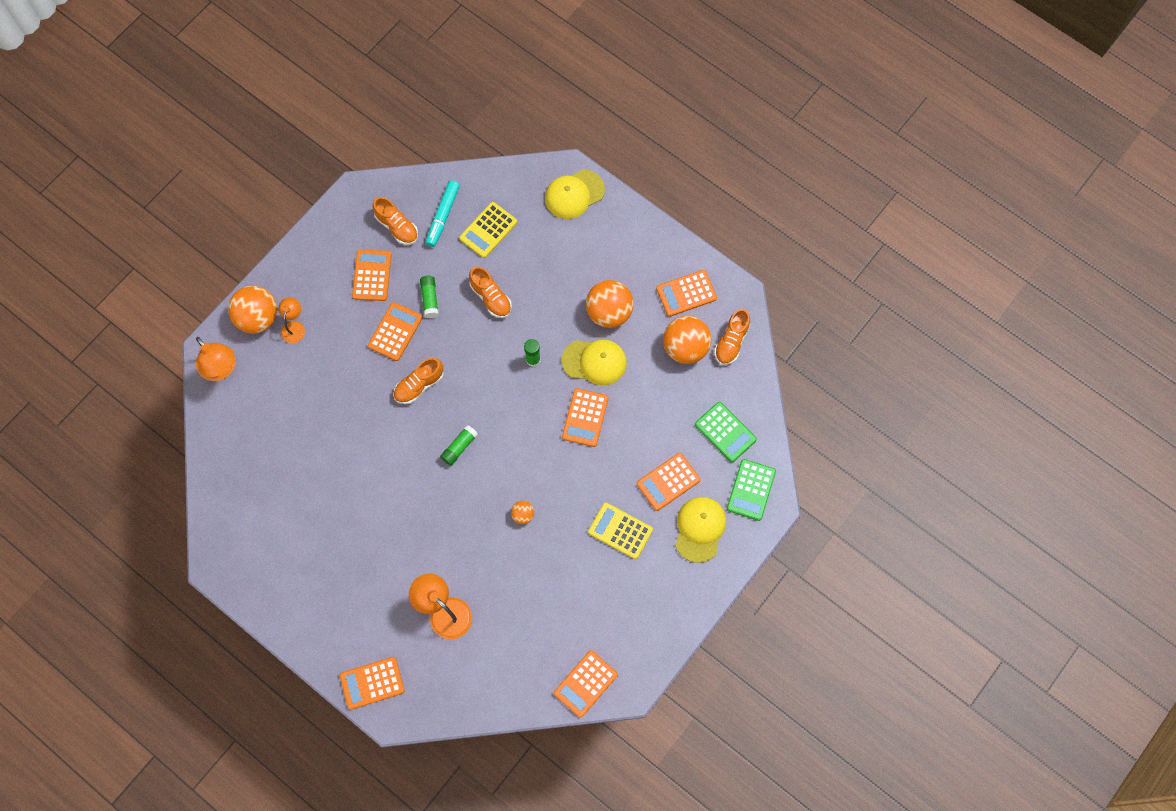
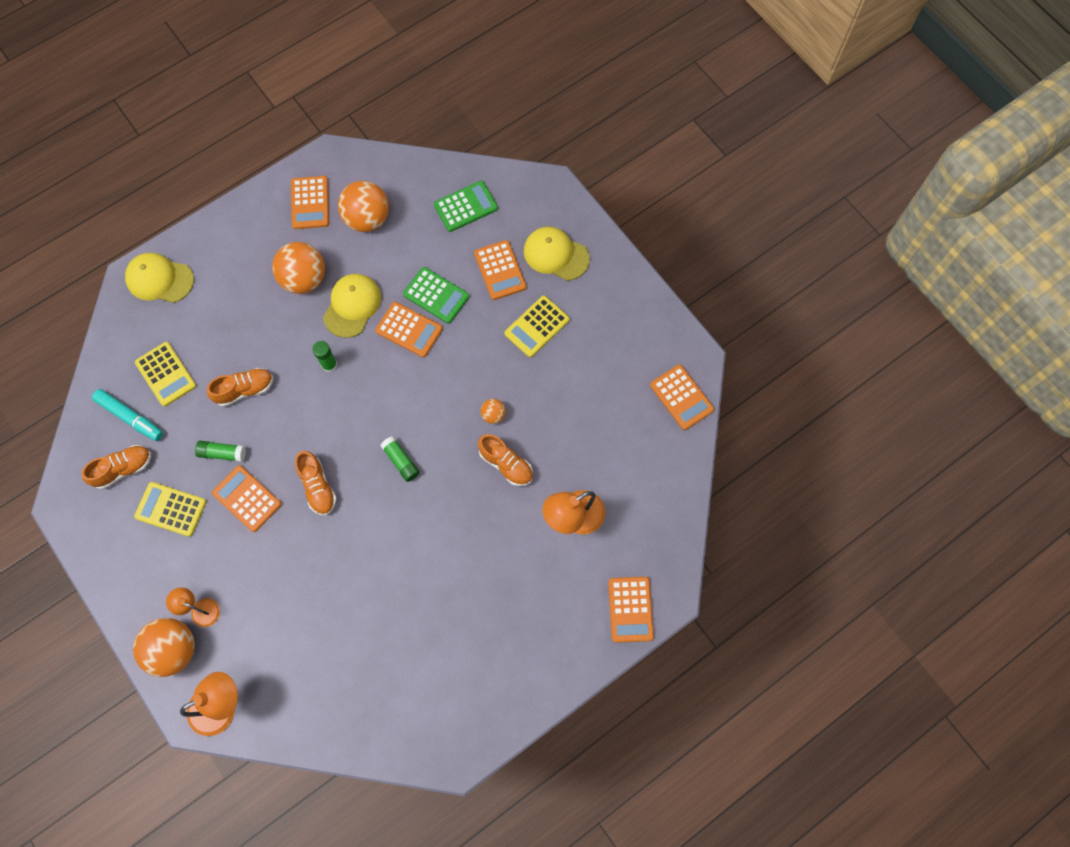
camera: 75 degrees left, 0 degrees up
(372, 275) = (171, 509): orange calculator -> yellow calculator
(574, 194) = (159, 279): yellow cap -> yellow cap turned 120 degrees clockwise
(731, 342) = (375, 176): orange shoe -> orange shoe (506, 464)
(751, 490) = (530, 200): green calculator -> green calculator (436, 295)

